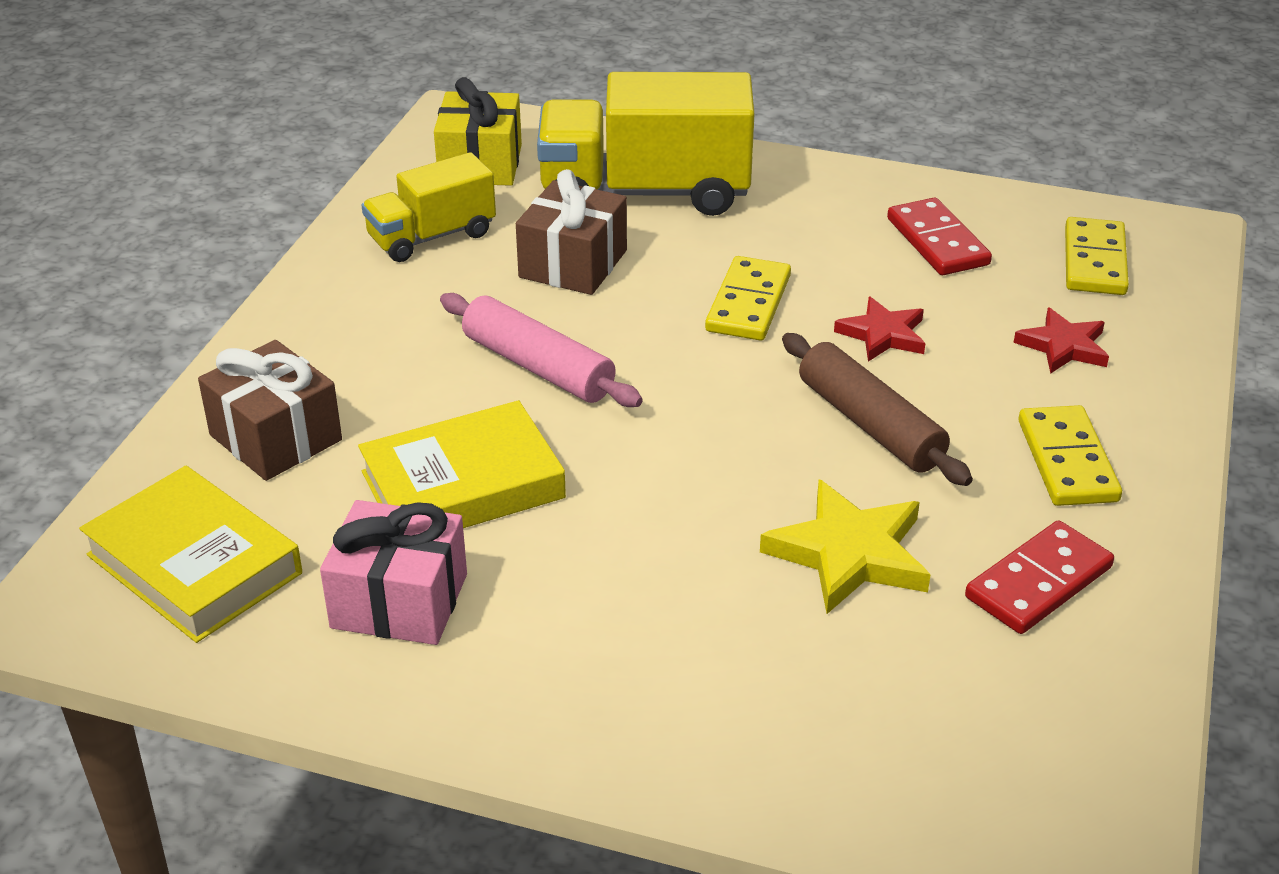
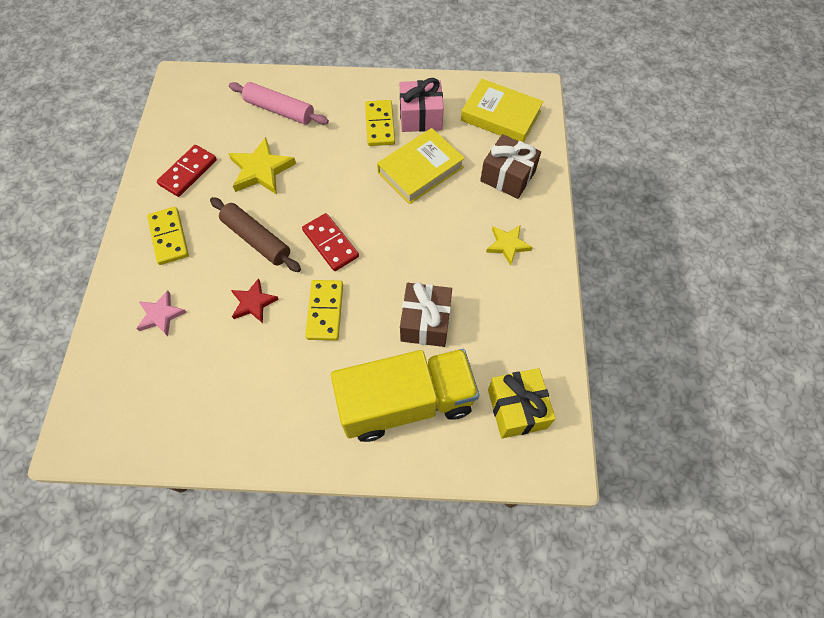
camera: 165 degrees right, 25 degrees up
(360, 332) = (508, 245): none -> yellow star
(432, 236) = (510, 327): yellow truck -> none
(538, 367) = (415, 242): pink rolling pin -> pink rolling pin (279, 110)
(937, 242) = (224, 394): red domino -> red domino (330, 243)
(1063, 346) = (161, 315): red star -> pink star
(1095, 261) = (132, 396): yellow domino -> yellow domino (379, 125)

